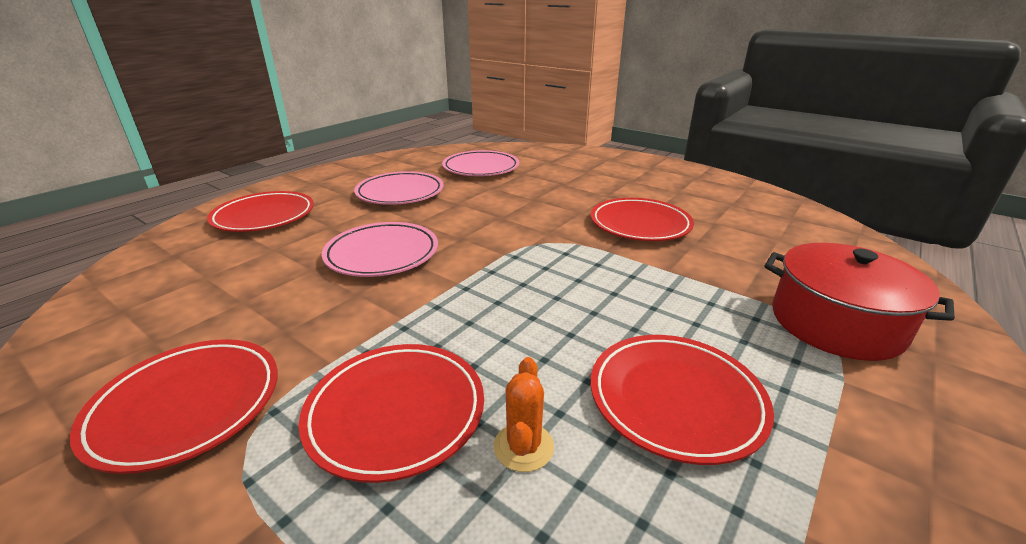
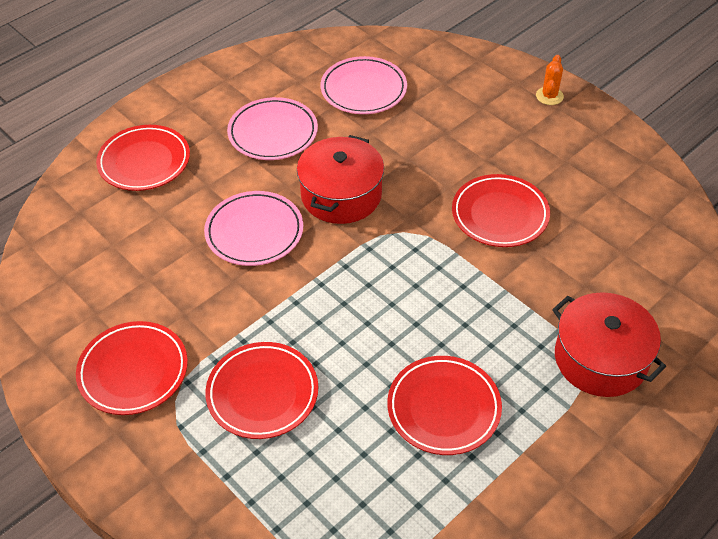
camera: 10 degrees right, 20 degrees up
(474, 223) = (341, 195): none -> red pot
(523, 447) = (337, 427): orange cactus -> orange cactus (549, 96)

